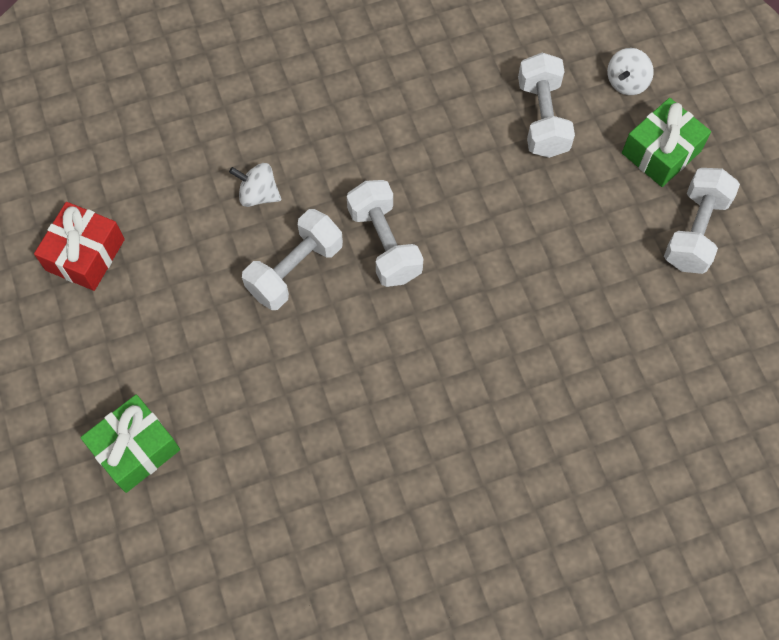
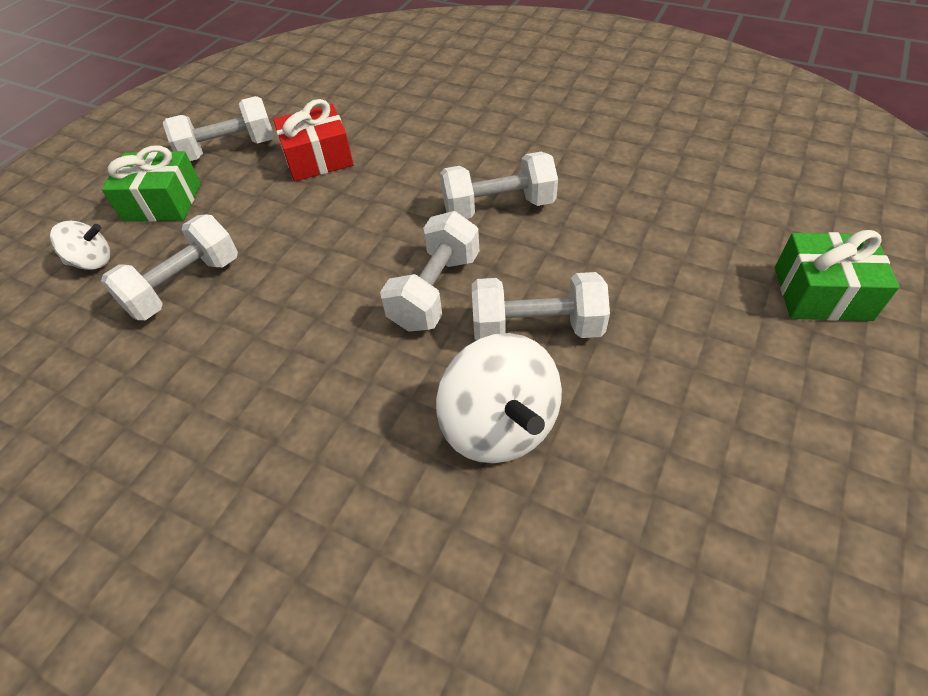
camera: 130 degrees left, 15 degrees down
(85, 254) = (771, 523): red gift -> red gift (318, 158)
(258, 194) = (500, 426): white spinning top -> white spinning top, size x1.80
(420, 349) = (498, 207): none -> white dumbbell

